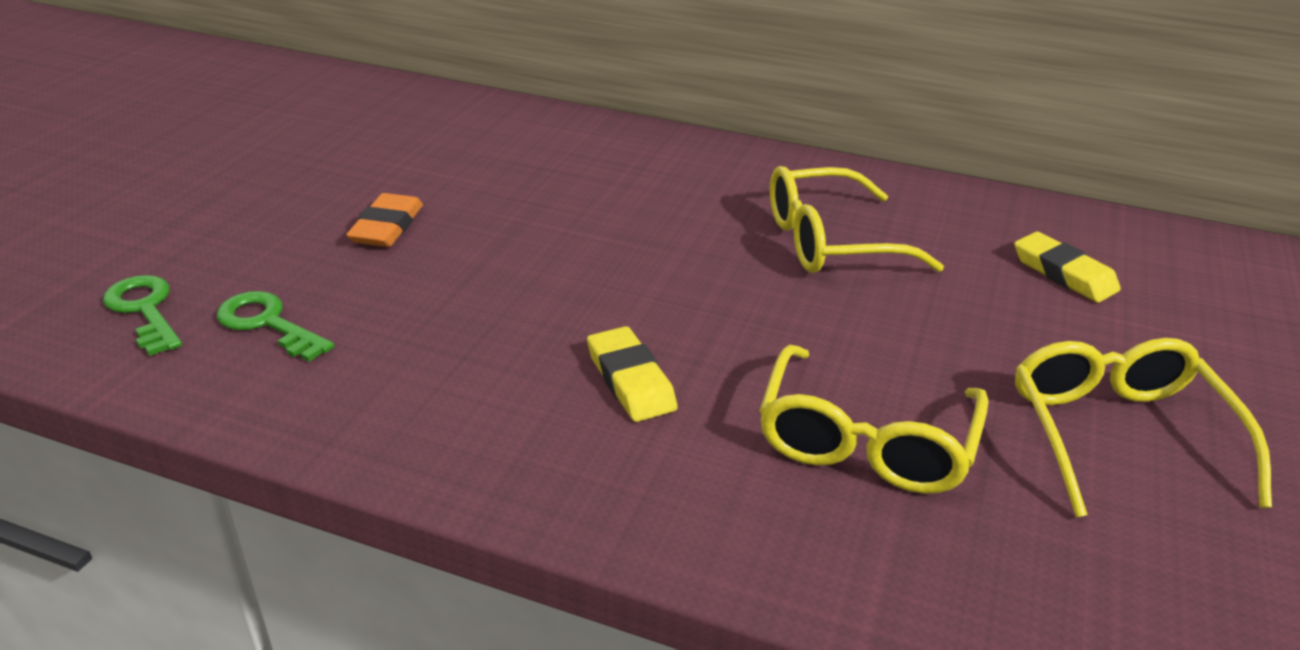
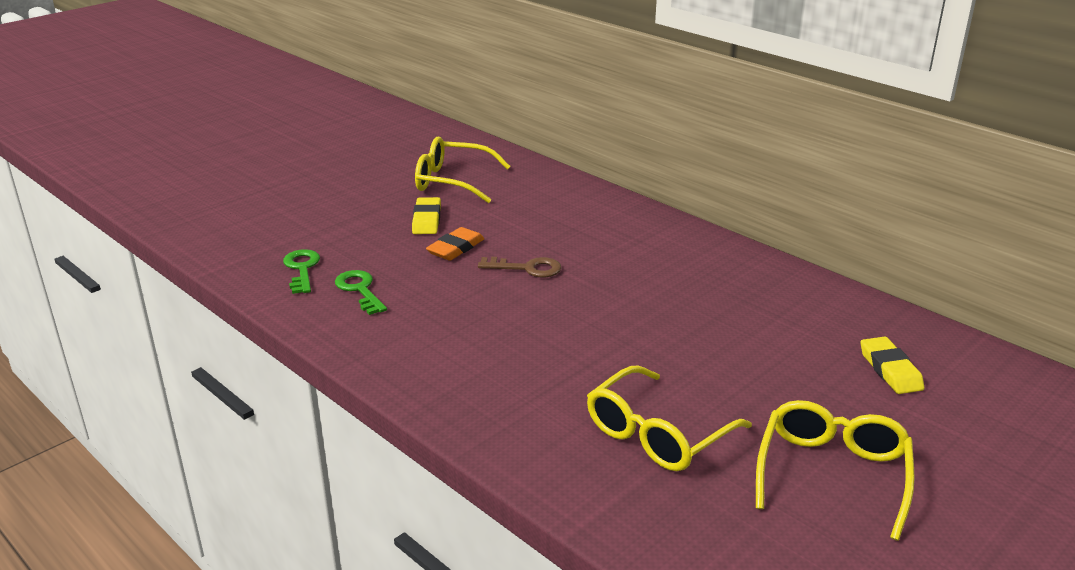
camera: 25 degrees right, 5 degrees down
(513, 235) = (527, 268): none -> brown key
(630, 380) = (540, 366): yellow eraser -> yellow eraser (426, 220)
(830, 241) = (733, 314): yellow glasses -> yellow glasses (452, 181)

